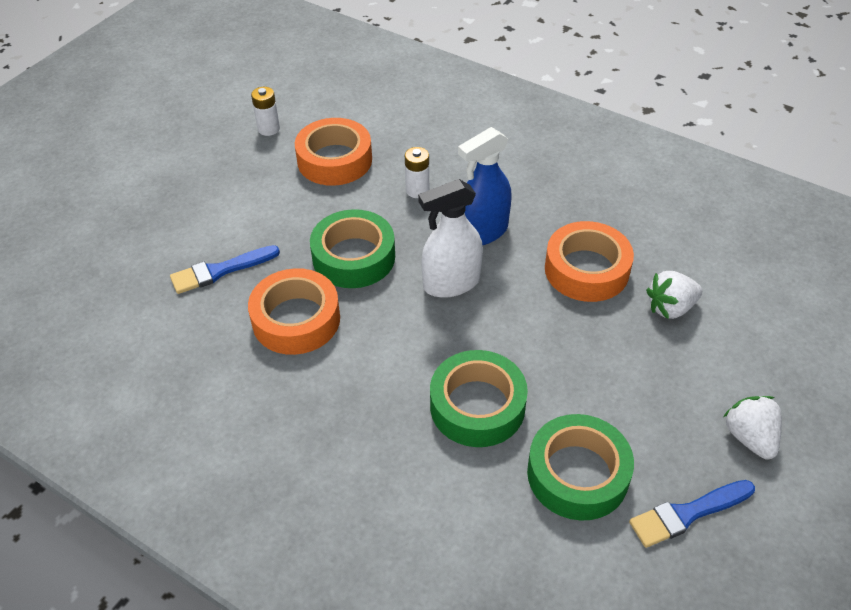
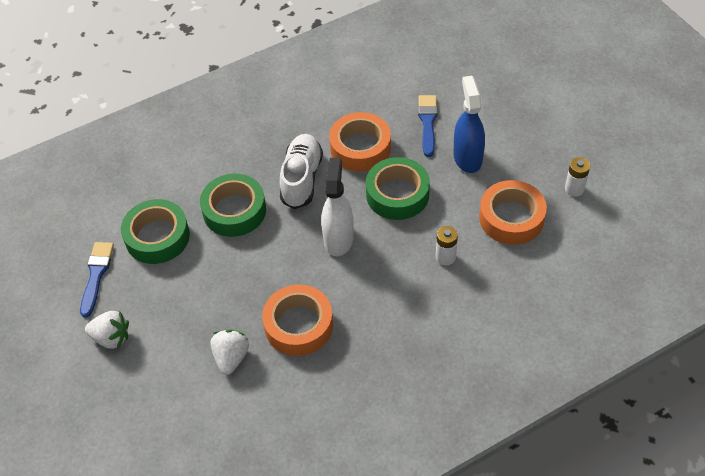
camera: 120 degrees right, 5 degrees up
(381, 358) = (301, 179): none -> white shoe
(482, 232) = (376, 279): blue spray bottle -> blue spray bottle (467, 157)

